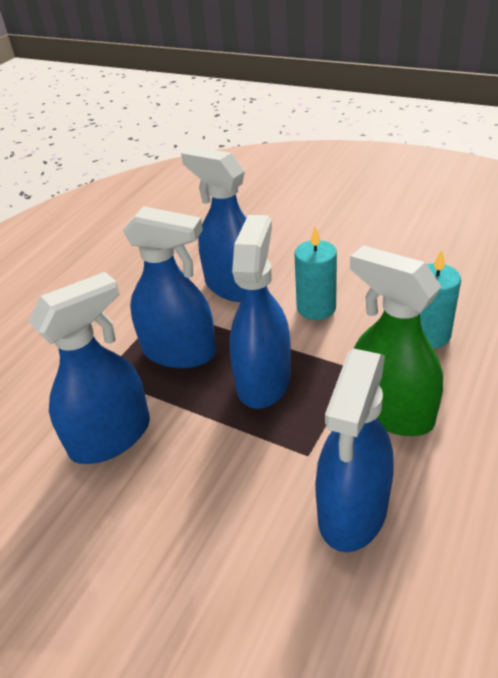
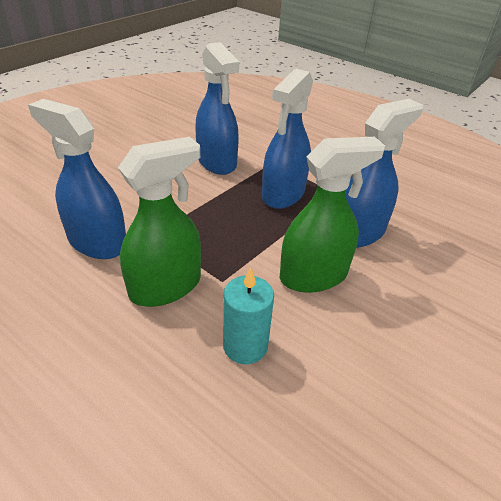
camera: 95 degrees right, 0 degrees up
(263, 380) = (234, 227): blue spray bottle -> none
(316, 308) = (314, 276): turquoise candle -> green spray bottle

